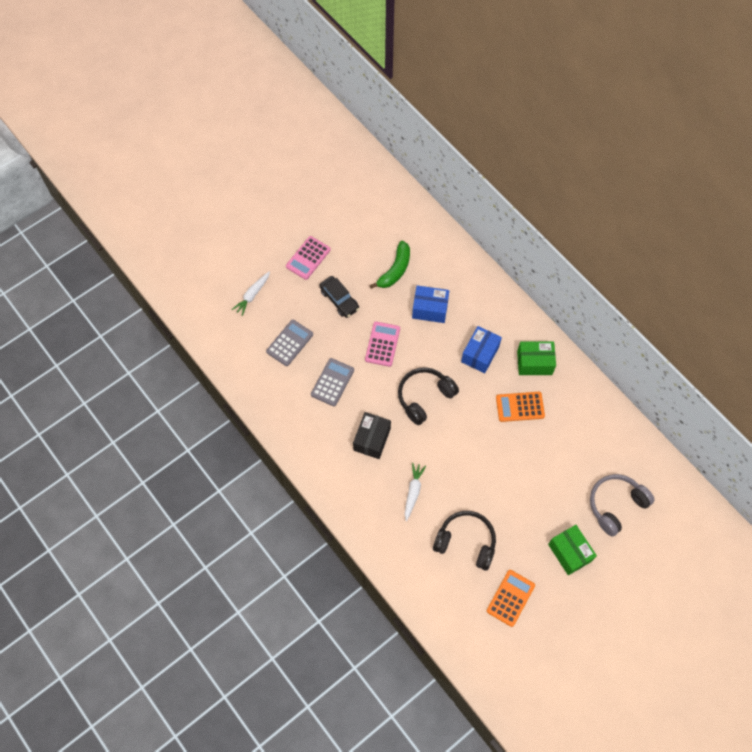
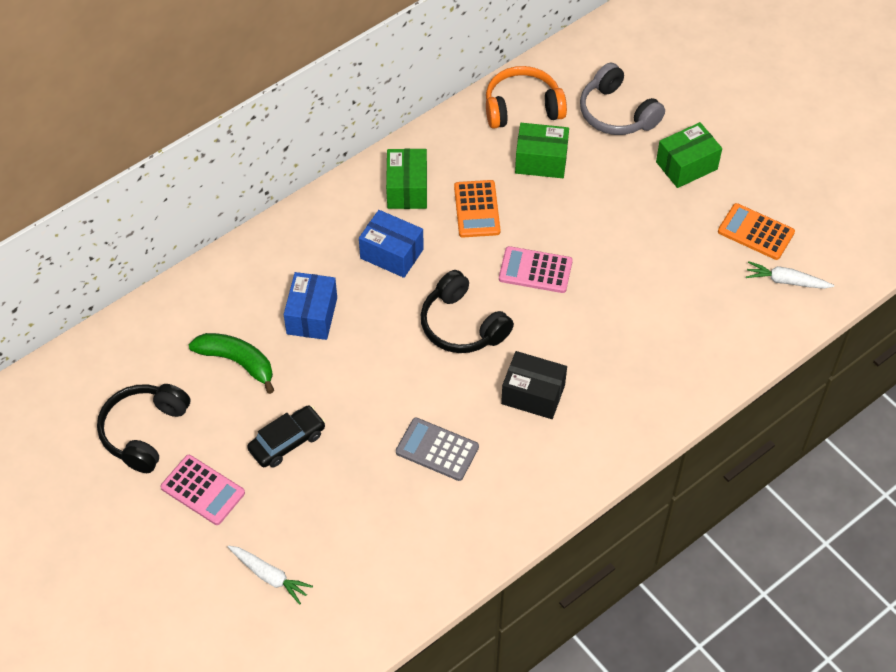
camera: 90 degrees left, 10 degrees down
(290, 343) = (365, 514): grey calculator -> none
(382, 344) = (371, 380): pink calculator -> pink calculator (535, 270)
(413, 492) = (613, 342): white carrot -> white carrot (786, 281)
(466, 542) = (683, 279): black headphones -> black headphones (144, 431)
(566, 450) = (541, 161): none -> green box
(614, 439) = (522, 107): none -> orange headphones

